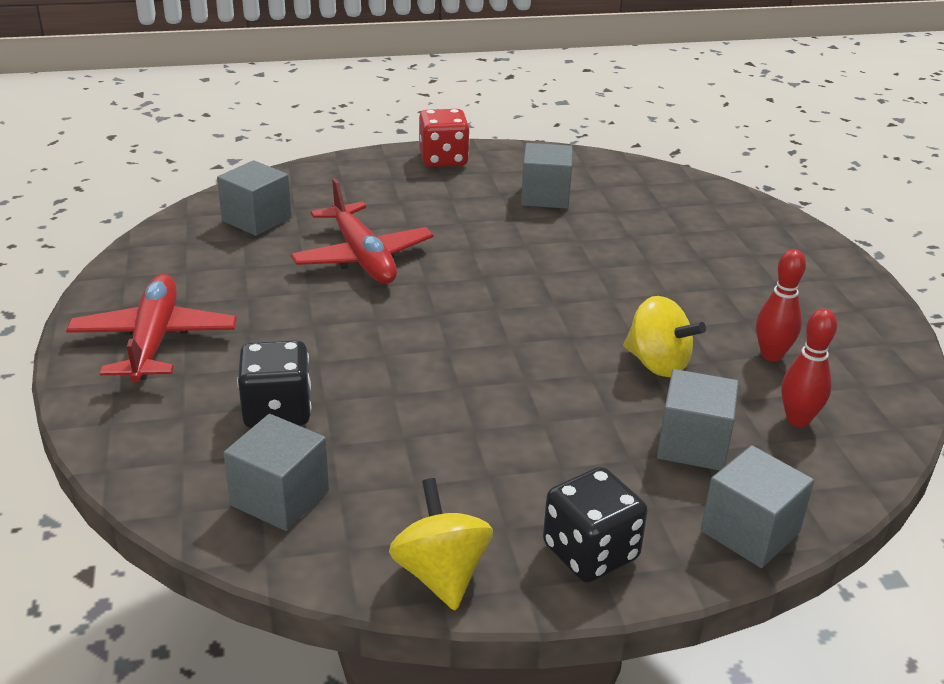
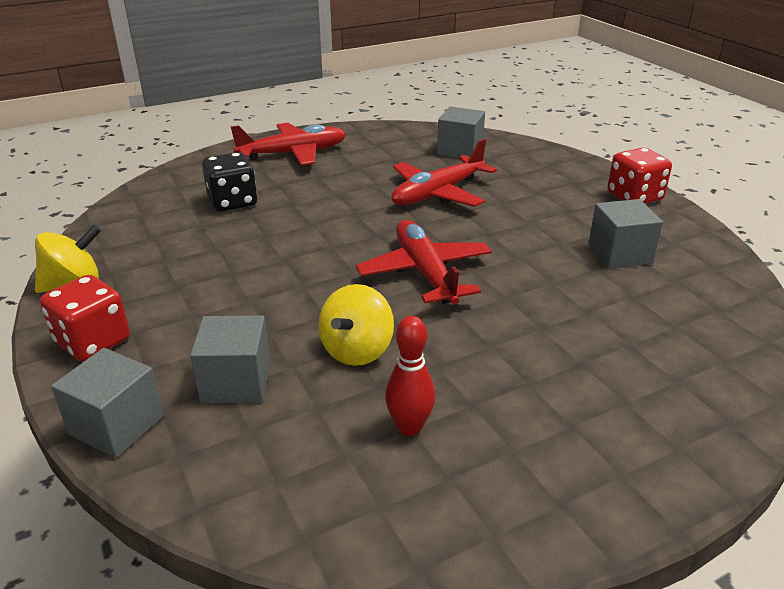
camera: 75 degrees right, 0 degrees up
(280, 497) = (146, 219): grey cube -> none
(533, 300) = (425, 272): none -> red plane
(590, 552) = (93, 341): black dice -> red dice
(798, 419) = (295, 452): red bowling pin -> none

